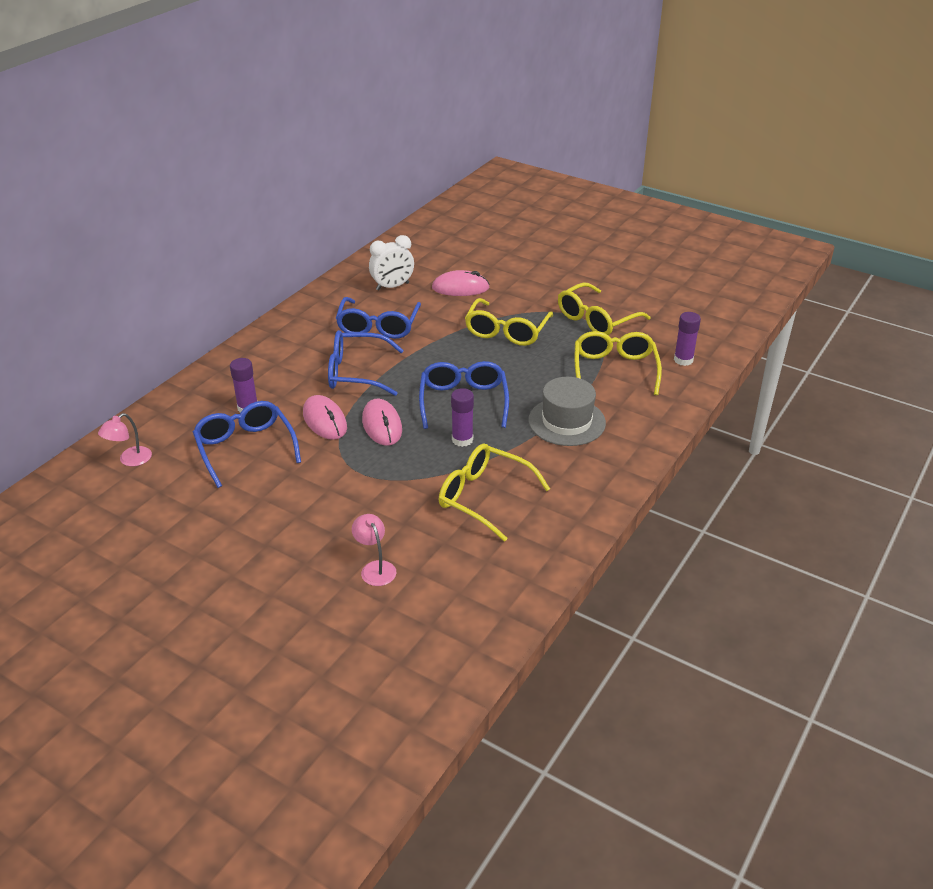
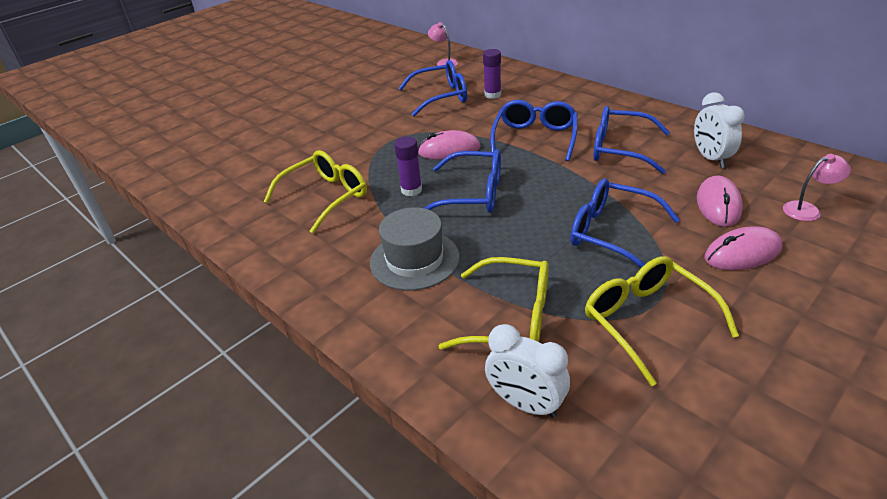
camera: 105 degrees right, 0 degrees up
(325, 421) = (465, 125): pink mouse -> pink mouse (742, 253)
(375, 568) = (281, 146): pink lamp -> pink lamp (807, 209)
(507, 331) = (612, 233): yellow glasses -> blue glasses
(683, 360) = (526, 404): purple glue stick -> white clock

